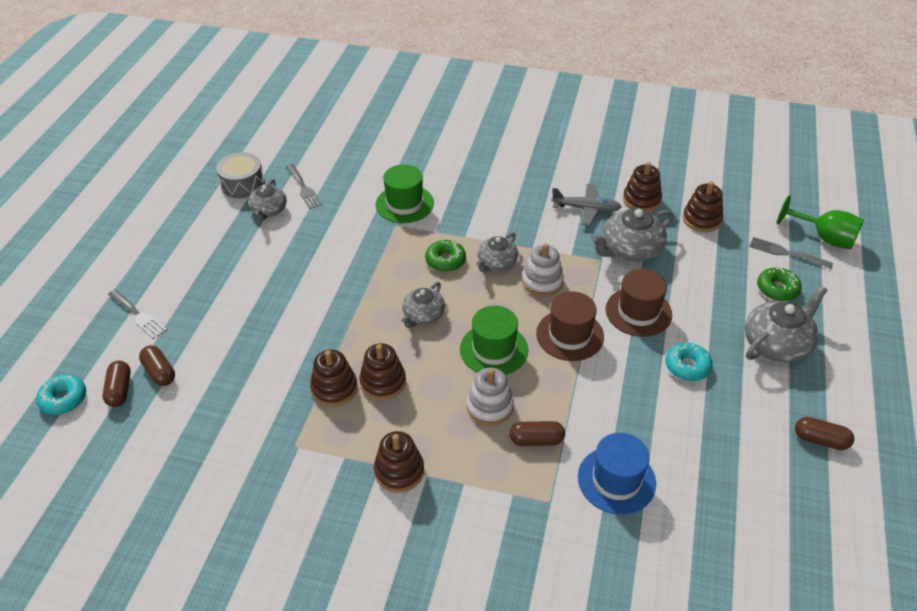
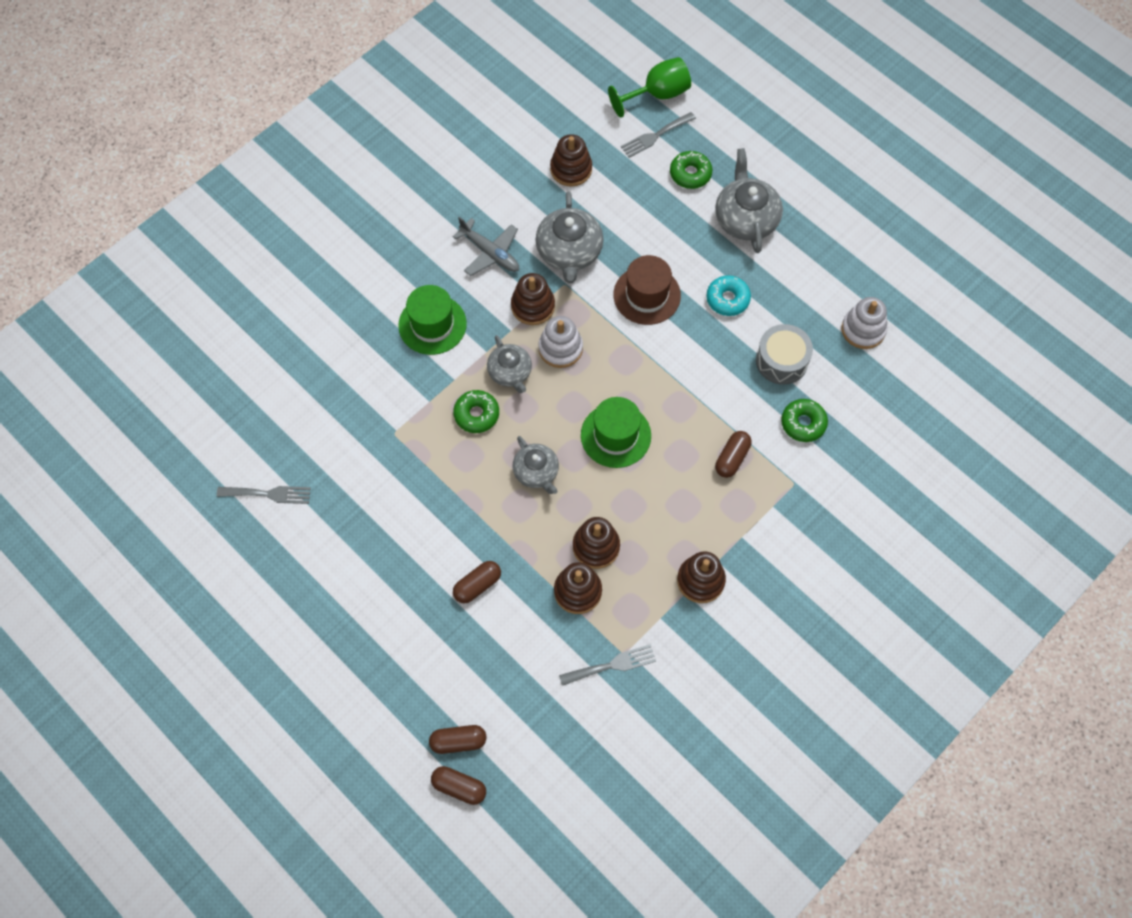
camera: 60 degrees left, 20 degrees up
(64, 399) = (438, 845): turquoise donut -> none
(138, 315) = (362, 737): grey fork -> grey fork (612, 665)
(243, 184) = (215, 554): grey drum -> grey drum (781, 361)
(269, 210) = (281, 545): grey teapot -> none
(404, 204) = (366, 408): green hat -> green hat (432, 324)
(490, 406) = (676, 474): white stacking toy -> white stacking toy (863, 330)
(570, 335) = (638, 365): brown hat -> none
(586, 209) = (490, 253): grey plane -> grey plane turned 90 degrees clockwise
(616, 480) = (803, 423): blue hat -> green donut
(641, 200) = (511, 199): brown stacking toy -> brown stacking toy (533, 306)
(820, 440) = (850, 259): brown capsule -> brown capsule (477, 585)

